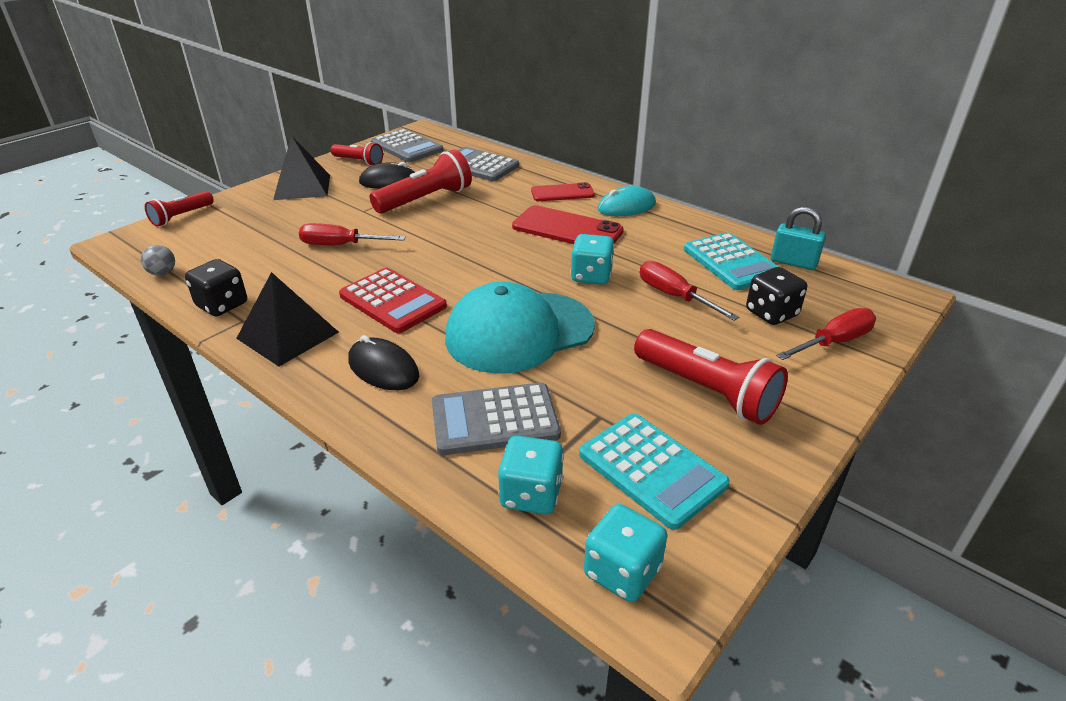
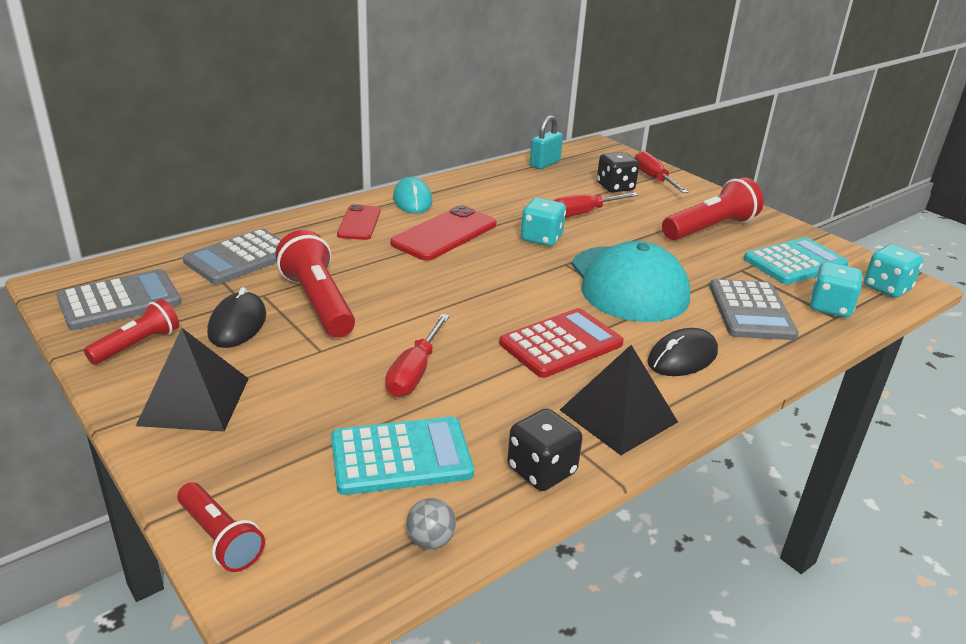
camera: 80 degrees left, 5 degrees down
(731, 262) = (537, 183): turquoise calculator -> turquoise calculator (401, 457)

